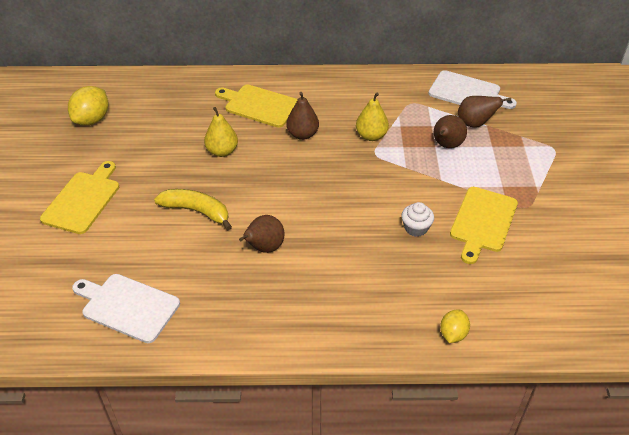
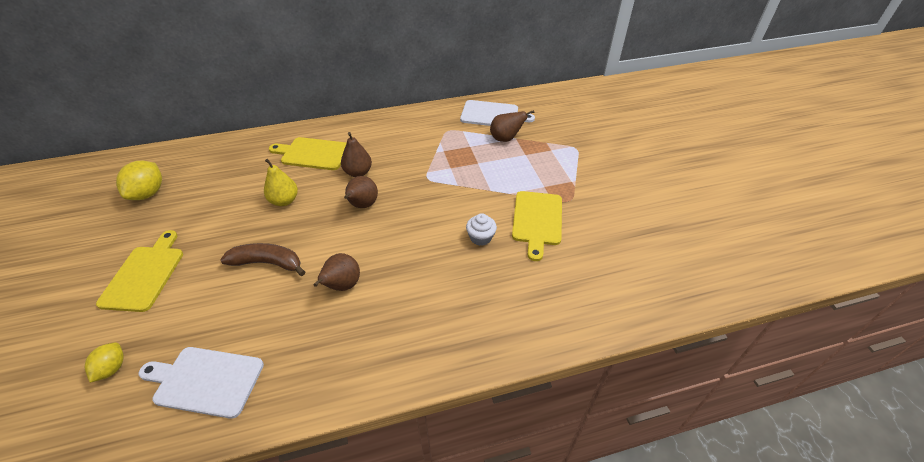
camera: 15 degrees left, 0 degrees up
(196, 211) = (267, 263): yellow banana -> brown banana
(371, 136) = (420, 163): yellow pear -> none
(446, 145) = (487, 160): brown pear -> brown pear (362, 205)
(453, 334) = (542, 332): yellow lemon -> yellow lemon (112, 368)

